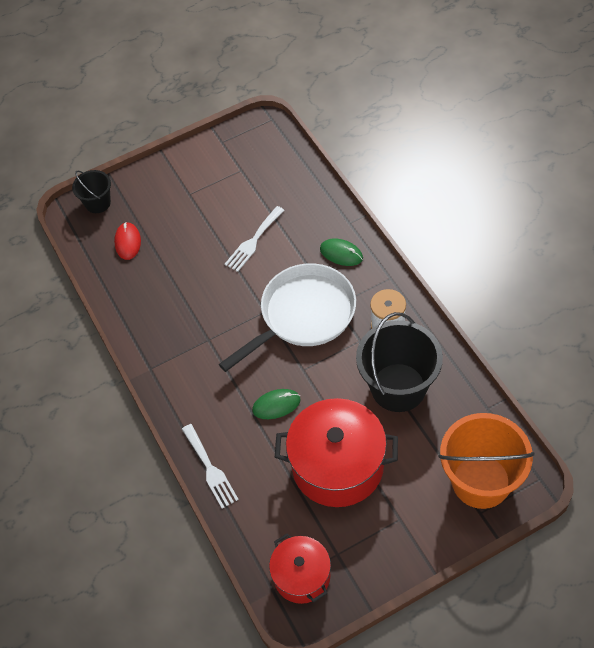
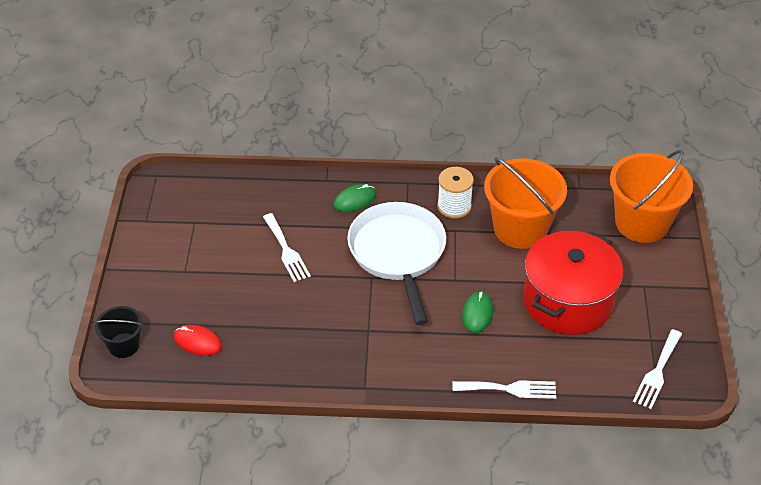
camera: 65 degrees left, 10 degrees down
(302, 576) = (657, 372): red pot -> white fork
(398, 387) = (520, 229): black bucket -> orange bucket

